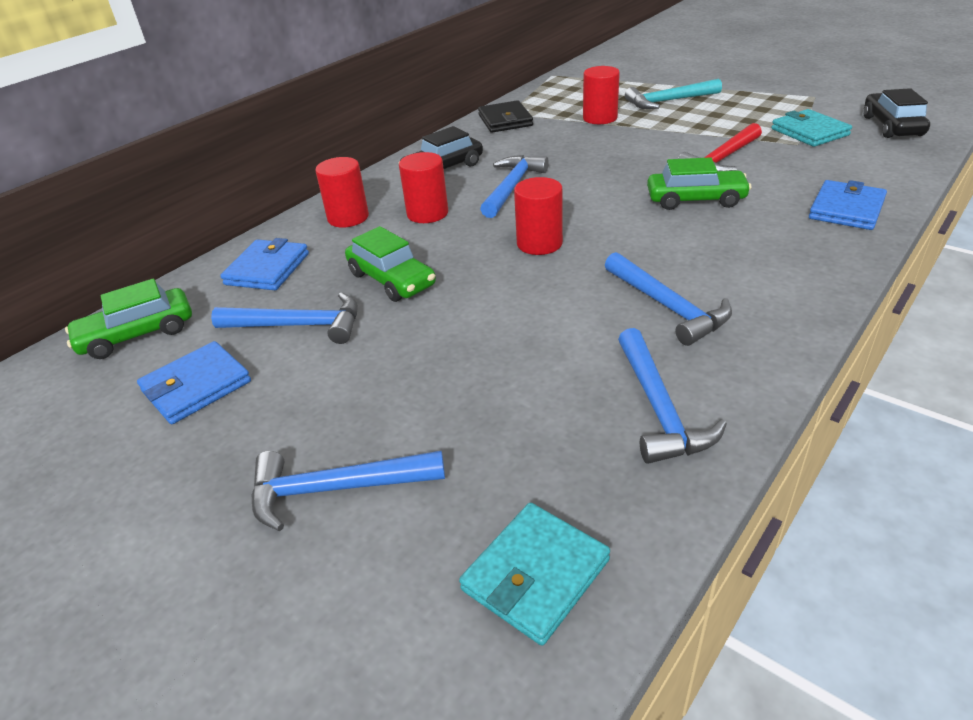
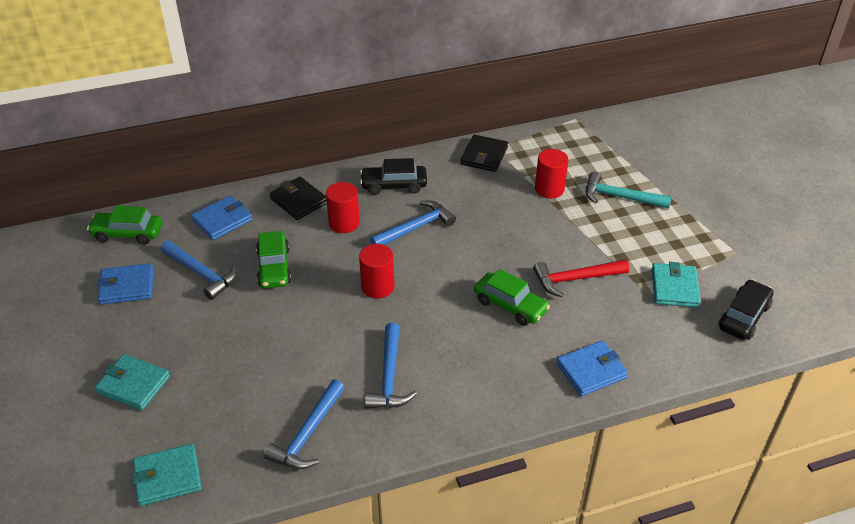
camera: 30 degrees right, 5 degrees up
(336, 489) = (133, 384): blue hammer -> turquoise wallet
(348, 217) = (299, 201): red cylinder -> black wallet

